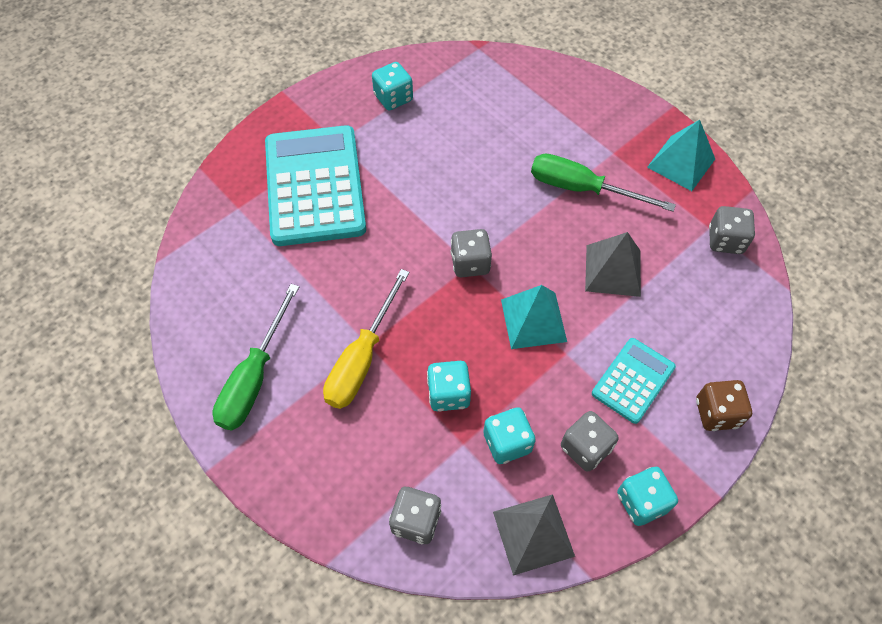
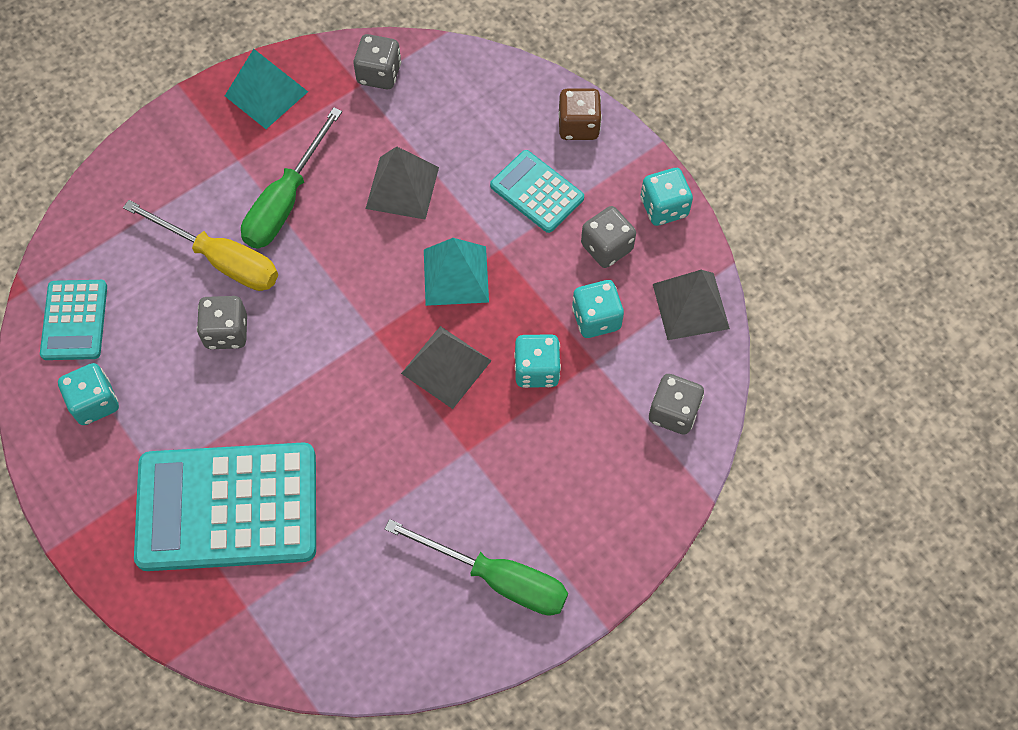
camera: 85 degrees left, 5 degrees up
(362, 358) = (485, 458): yellow screwdriver -> yellow screwdriver (221, 260)
(444, 321) = (446, 366): none -> grey pyramid
(456, 77) = (74, 320): none -> turquoise calculator
(470, 263) = (372, 332): grey dice -> grey dice (226, 332)

